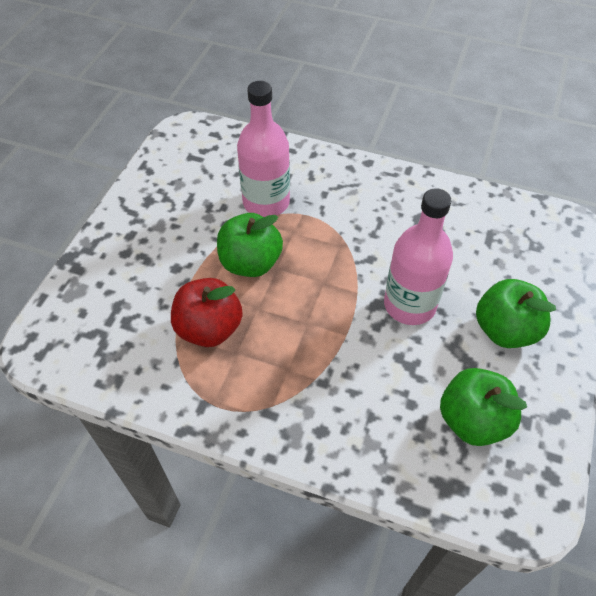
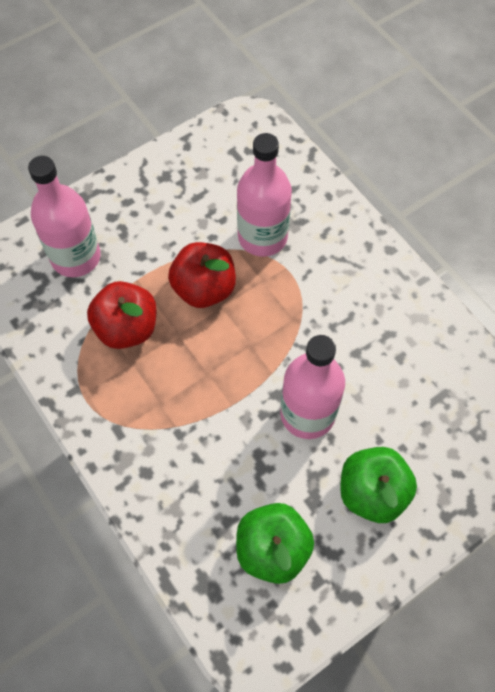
camera: 35 degrees right, 10 degrees up
(117, 300) = (76, 257): none -> pink bottle
(250, 263) = (204, 288): green apple -> red apple

